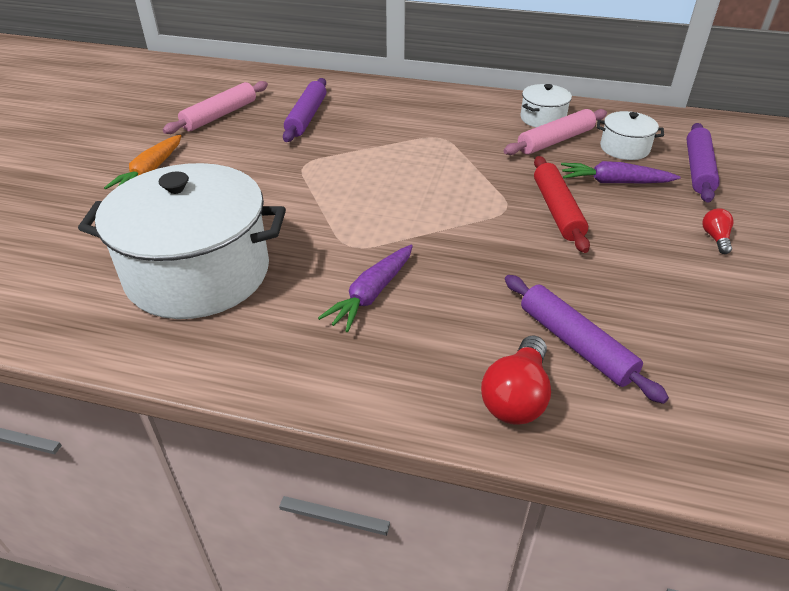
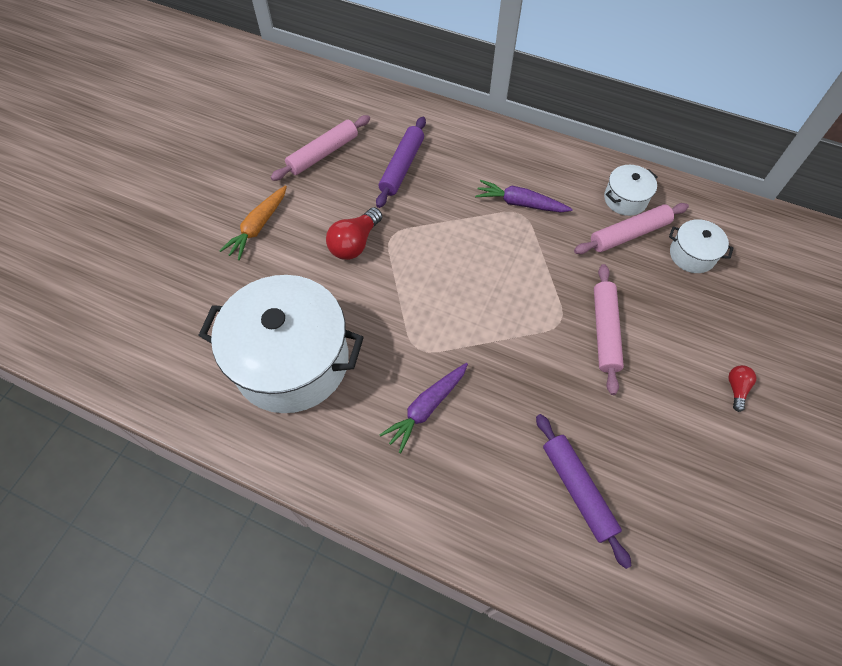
camera: 10 degrees right, 20 degrees up
(516, 396) = (518, 534): red light bulb -> red light bulb (355, 243)
(557, 210) = (604, 331): red rolling pin -> pink rolling pin
(614, 182) = (668, 301): purple carrot -> purple carrot (520, 203)
(698, 169) = (753, 295): purple rolling pin -> none

